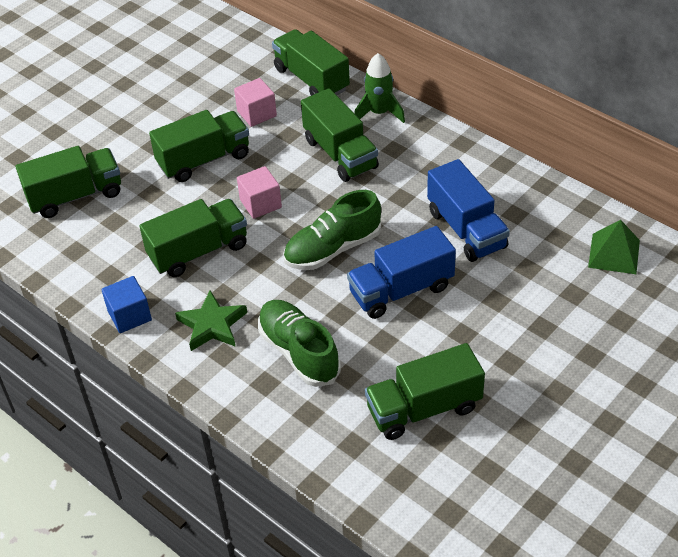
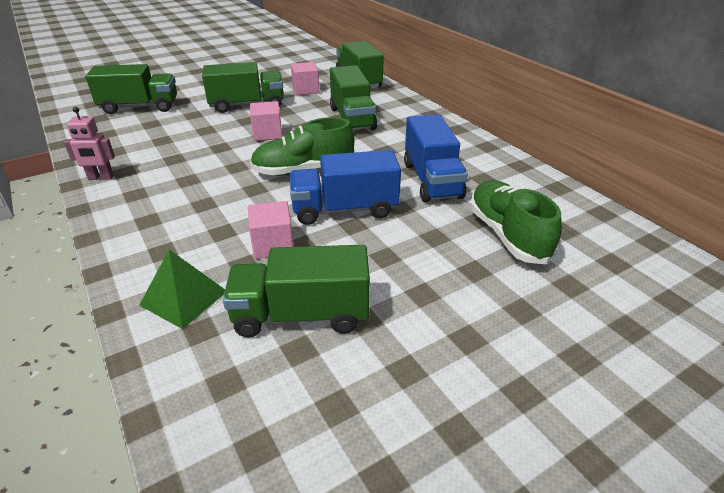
camera: 15 degrees right, 10 degrees down
(129, 315) = (101, 178): blue cube -> pink robot
(198, 251) = (194, 151): green truck -> none
(212, 325) = (158, 198): green star -> none
(299, 352) = (214, 234): green shoe -> green shoe (507, 235)
(359, 348) = (273, 245): none -> pink cube
(379, 113) = (398, 103): green rocket -> none
(614, 253) = (577, 226): green pyramid -> green pyramid (184, 298)

